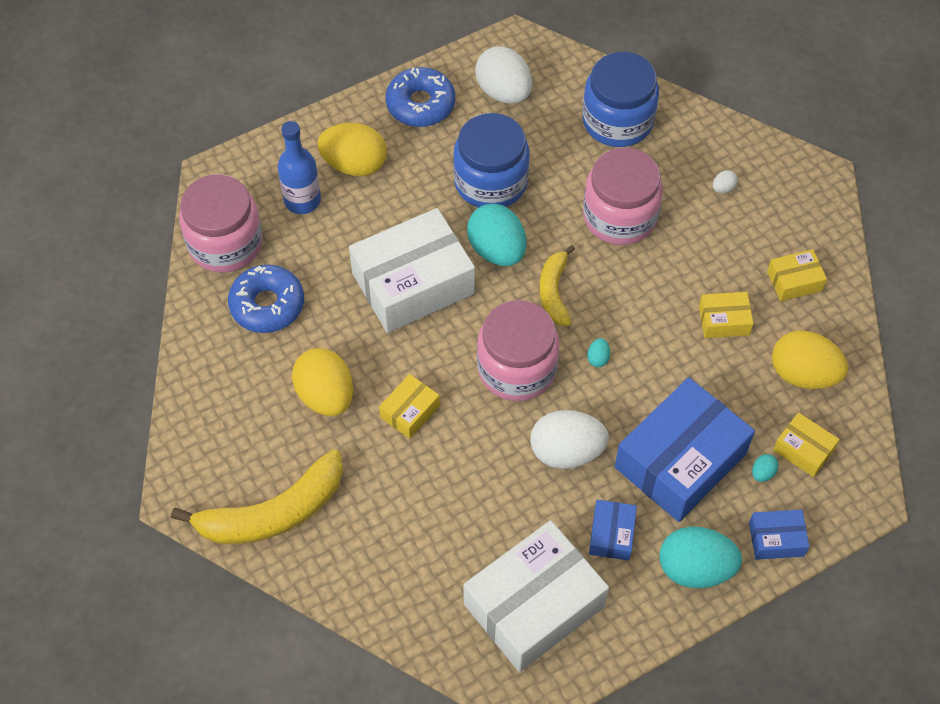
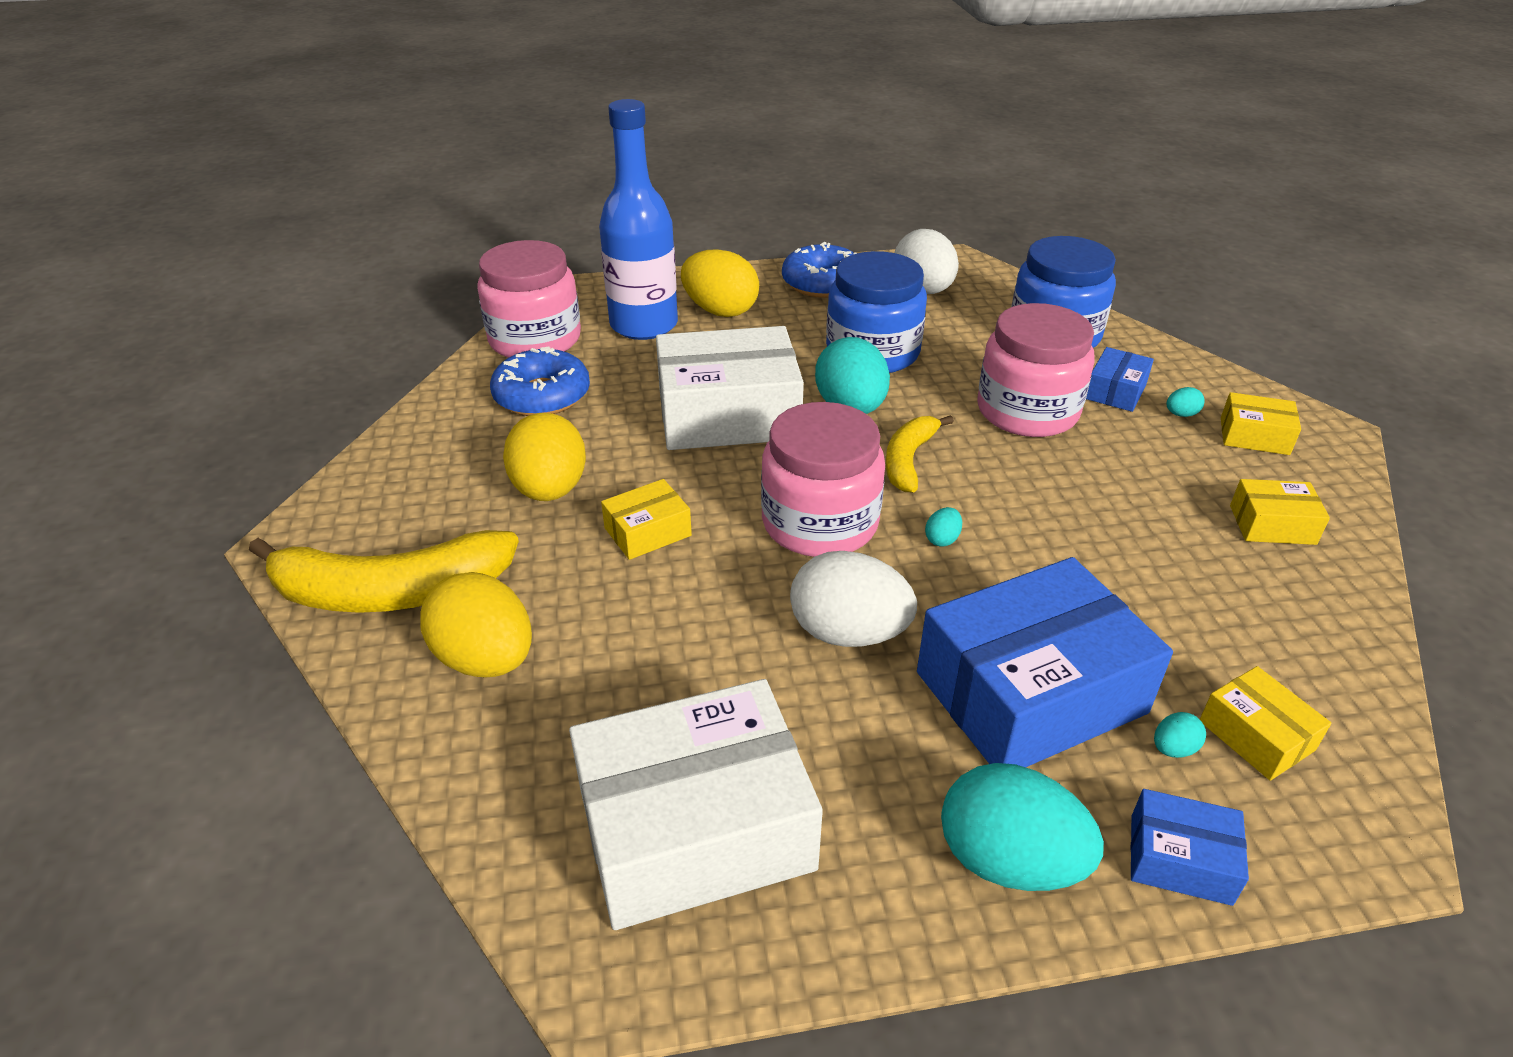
camera: 20 degrees right, 20 degrees down
(302, 200) = (644, 325): blue bottle -> blue bottle, size x1.51
(611, 534) = (875, 763): blue box -> blue box (1115, 391)
(723, 188) = (1181, 414): white egg -> turquoise egg
(724, 321) = (1149, 542): yellow box -> yellow box (1254, 436)
(803, 374) = (1271, 634): yellow egg -> yellow egg (486, 659)

